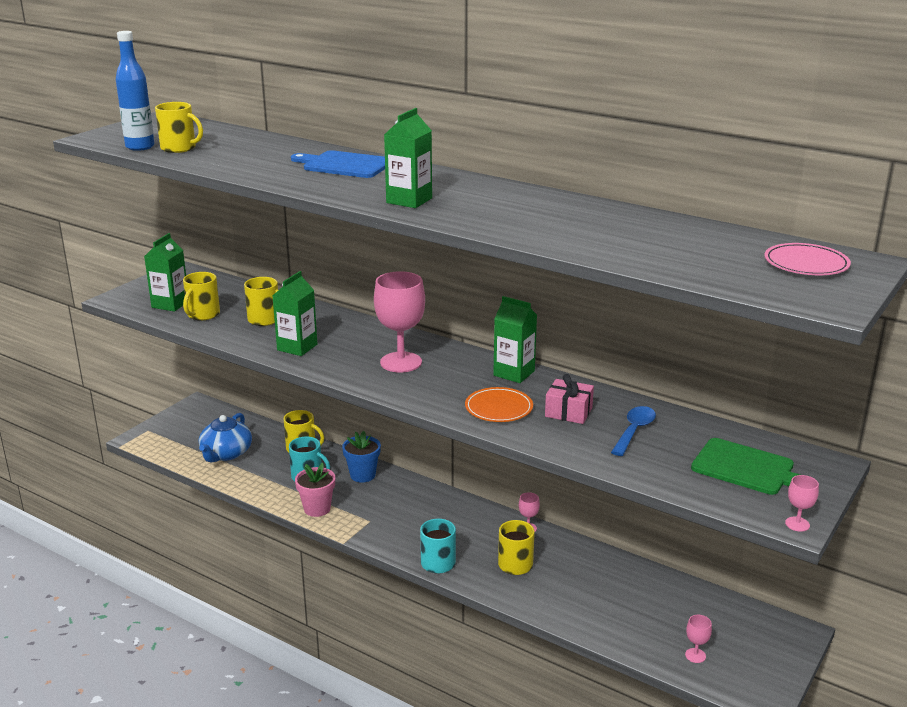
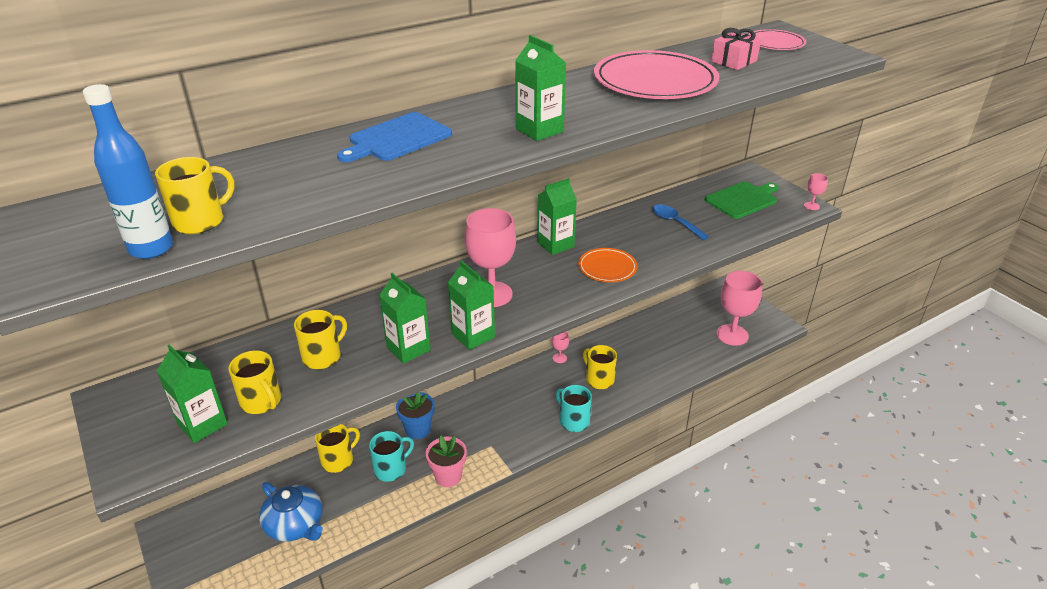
camera: 65 degrees left, 10 degrees up
(334, 368) = (473, 335): none -> green carton
(568, 412) = (632, 239): pink gift -> pink gift (734, 61)
(584, 224) = (655, 81): none -> pink plate
(695, 655) = (732, 335): pink goblet -> pink goblet, size x2.27

